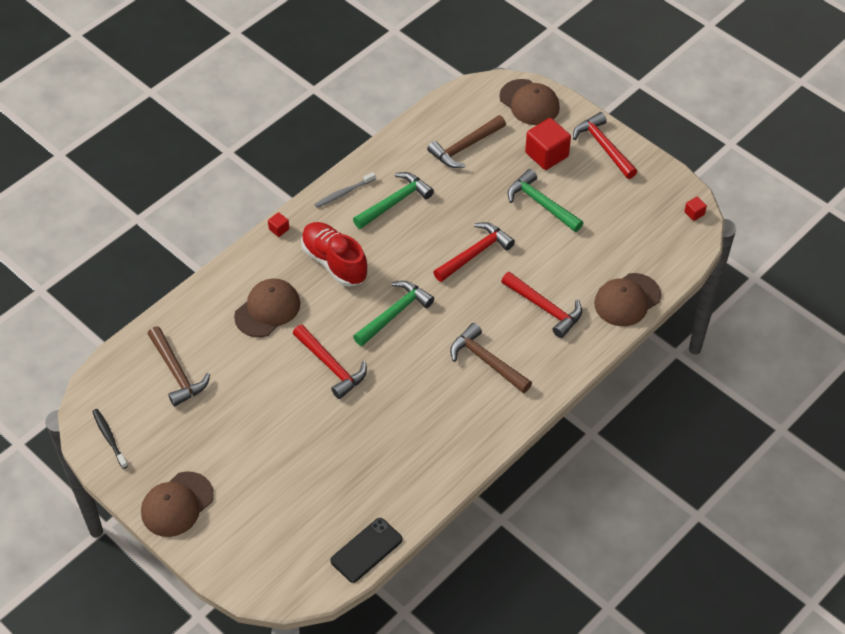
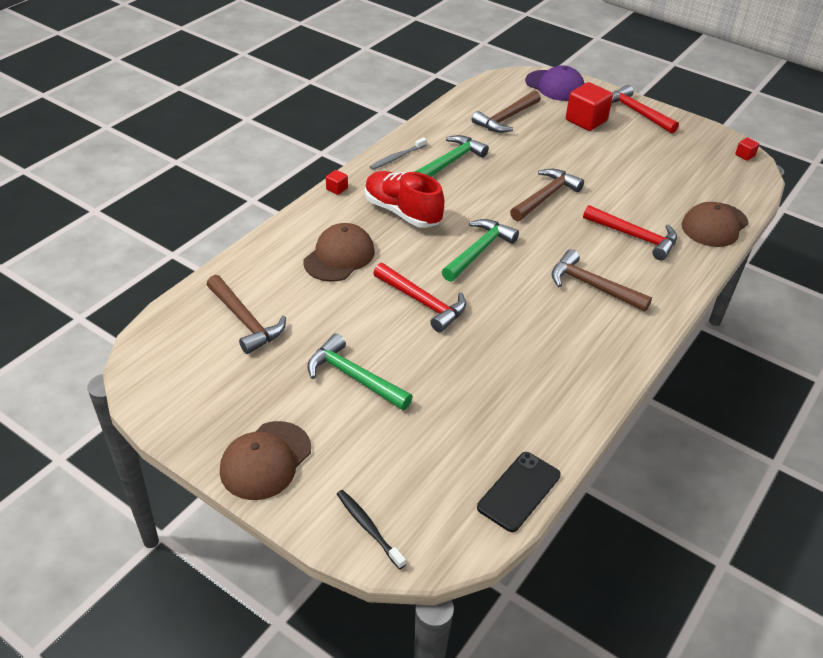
camera: 10 degrees left, 10 degrees down
(109, 438) = (170, 394): black toothbrush -> black toothbrush (368, 528)
(475, 253) = (545, 197): red hammer -> brown hammer
(529, 102) = (555, 86): brown cap -> purple cap
(541, 204) = (596, 155): green hammer -> green hammer (354, 377)

